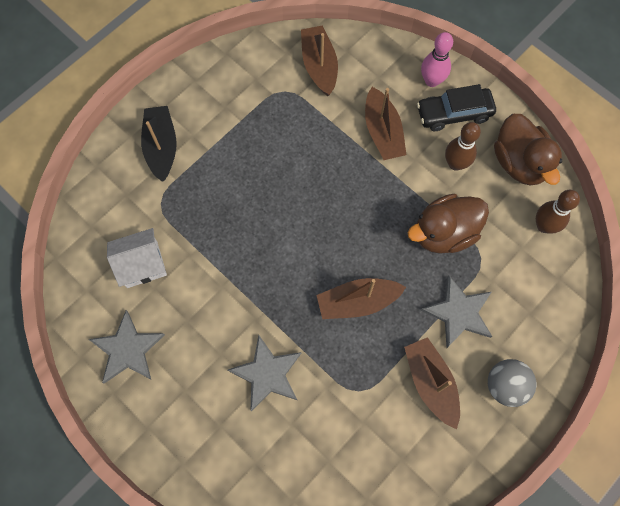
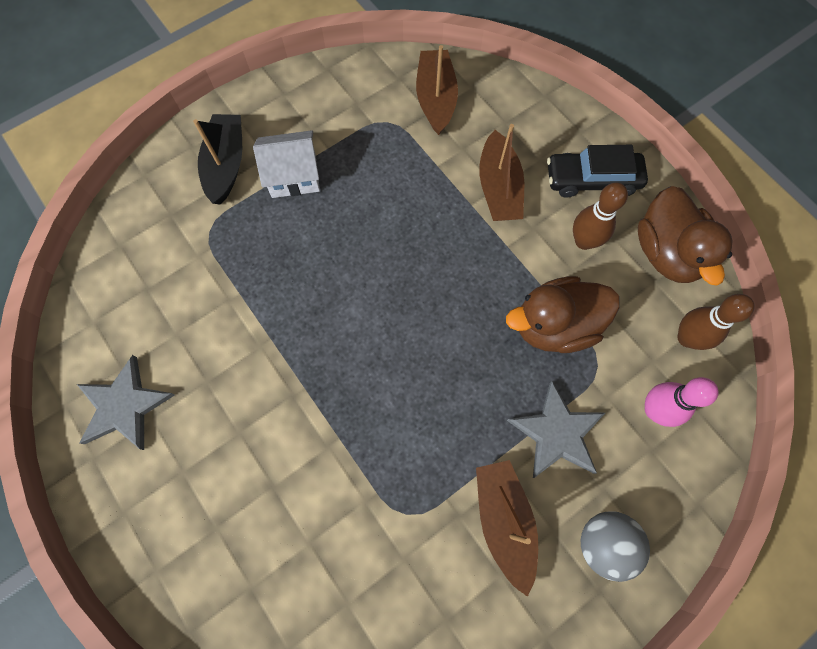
camera: 10 degrees right, 0 degrees up
(142, 264) = (168, 301): white house -> white house (294, 175)
(267, 373) = (292, 469): grey star -> none
(357, 302) = (427, 395): brown boat -> none
(432, 81) = (570, 136): pink bowling pin -> pink bowling pin (654, 410)

